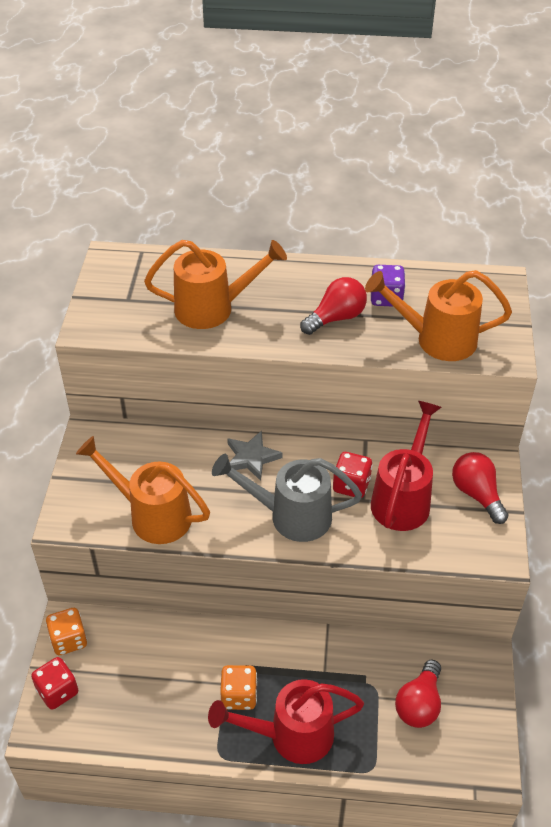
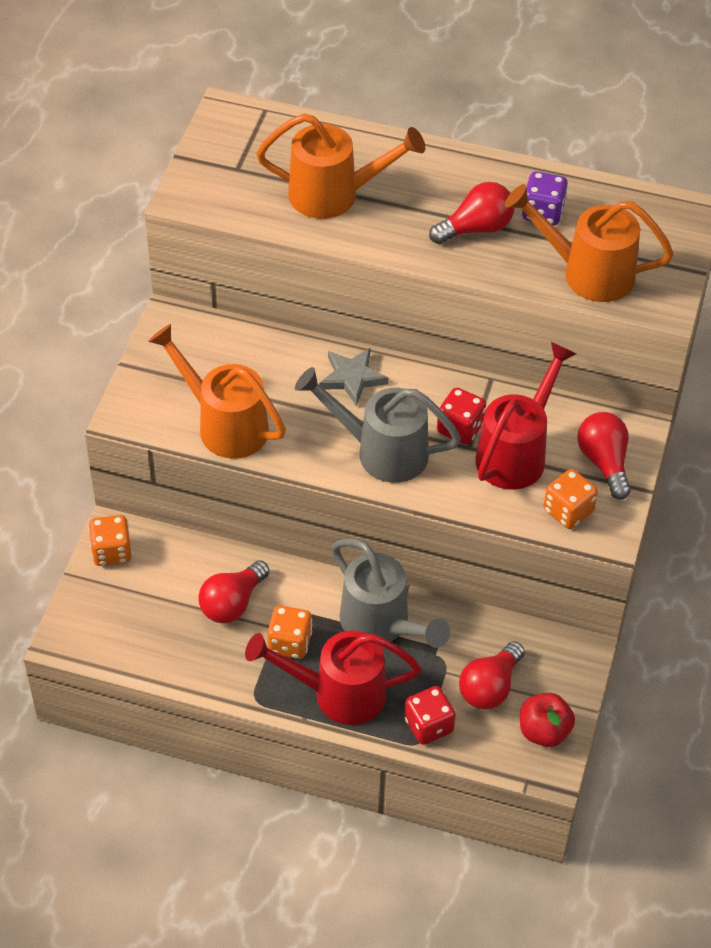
camera: 10 degrees right, 5 degrees up
(57, 691) = (90, 603): red dice -> red dice (428, 725)
(182, 668) = (232, 603): none -> red light bulb
(313, 663) = (381, 624): none -> grey watering can
(460, 541) = (568, 511): none -> orange dice
(475, 737) = (544, 731): none -> red apple

